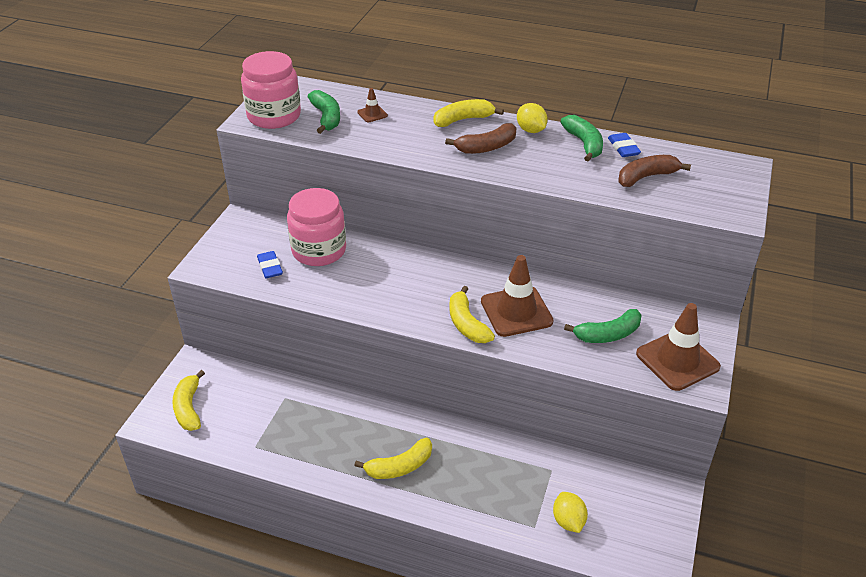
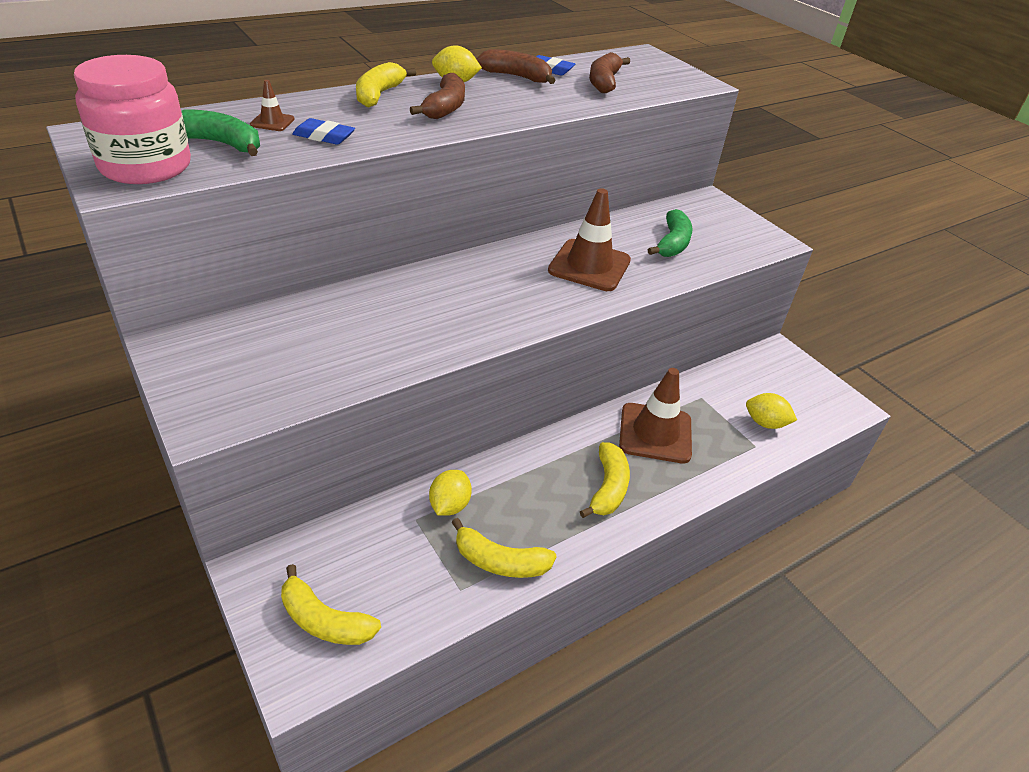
camera: 55 degrees left, 0 degrees up
(270, 267) = (298, 369): blue eraser -> blue eraser (324, 136)
(309, 404) = (449, 505): none -> yellow lemon
(319, 250) = (327, 321): pink jar -> none
(467, 324) = (572, 298): yellow banana -> yellow banana (500, 562)
(584, 144) = (516, 77): green banana -> brown banana
(677, 360) = (736, 234): brown traffic cone -> brown traffic cone (655, 433)

